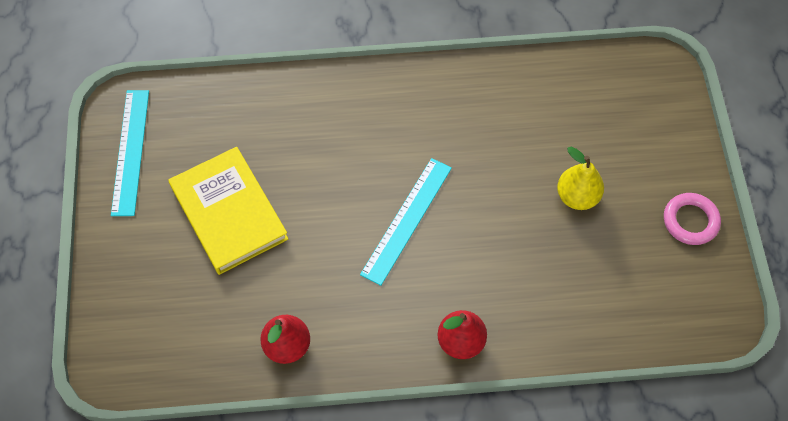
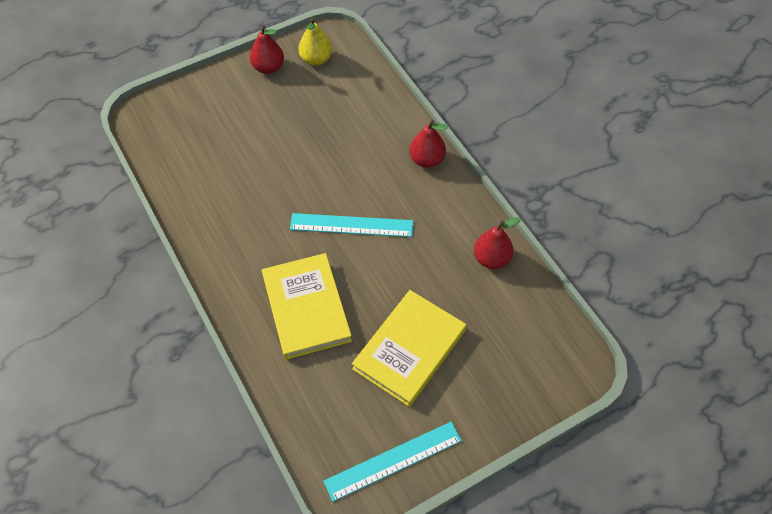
camera: 115 degrees left, 5 degrees down
(327, 139) = (306, 308): none -> yellow book
(577, 196) = (279, 132): yellow pear -> yellow pear (316, 59)
(690, 221) = (268, 67): pink ring -> red pear

